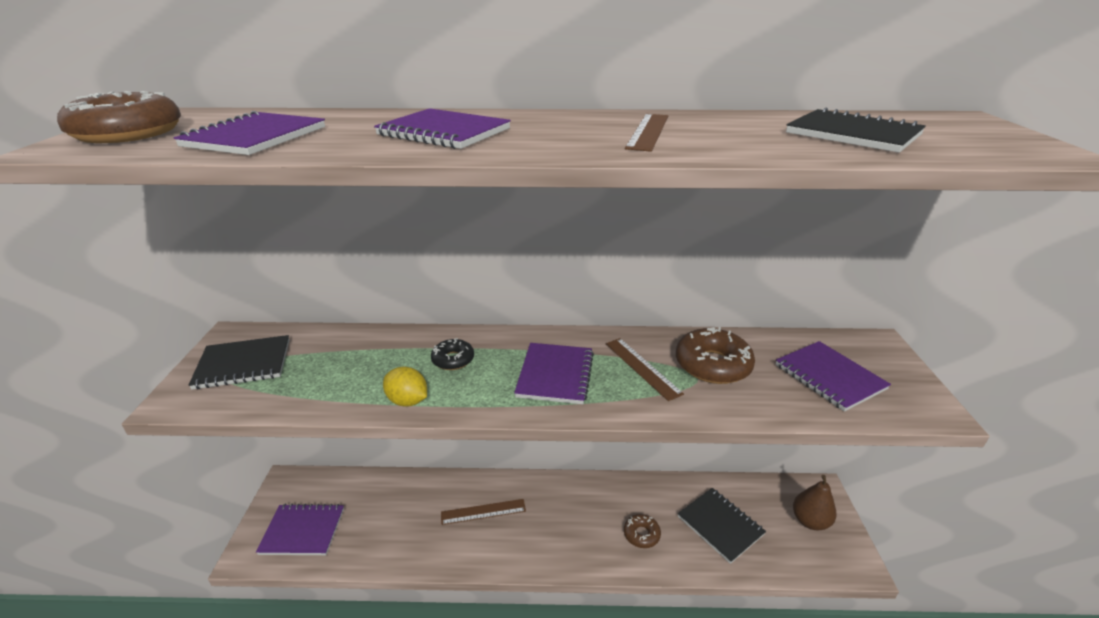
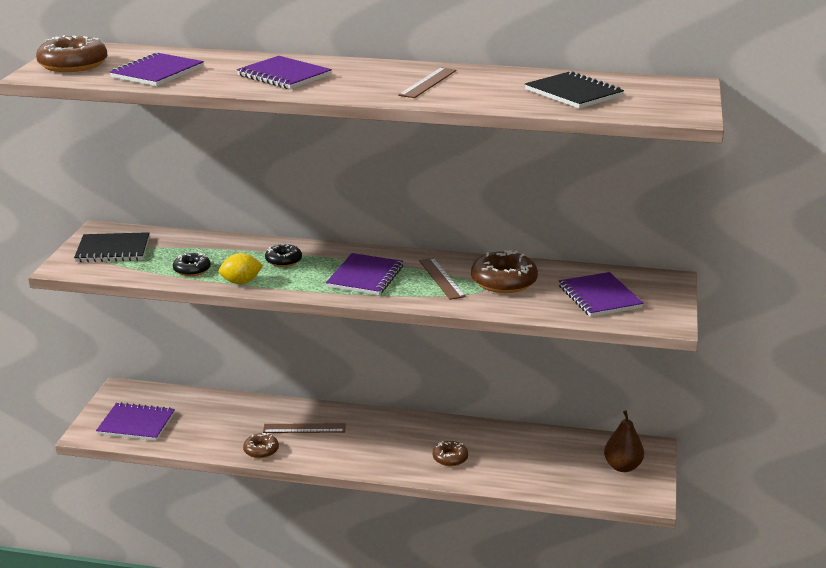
camera: 10 degrees right, 5 degrees down
(343, 386) = (192, 270): none -> black donut
(407, 401) = (241, 282): yellow lemon -> yellow lemon turned 60 degrees counterclockwise
(443, 552) = (261, 450): none -> brown donut
(720, 525) = (530, 460): black notebook -> none

